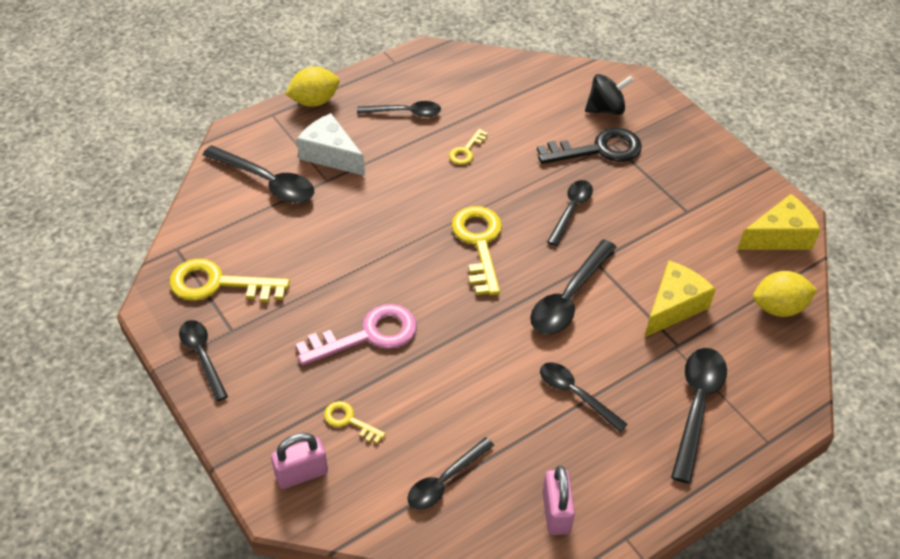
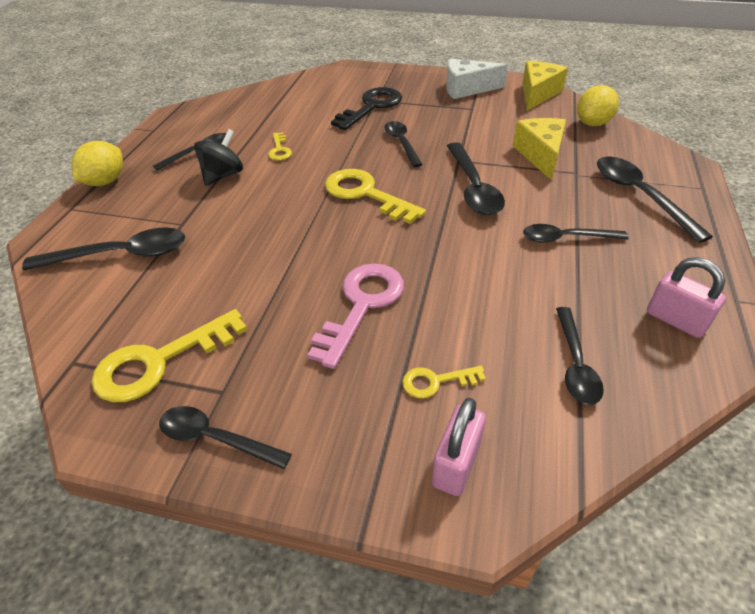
camera: 40 degrees left, 5 degrees down
(331, 155) = (164, 206): white cheese -> white cheese (467, 89)
(606, 109) = (347, 87): black spinning top -> black spinning top (223, 175)

